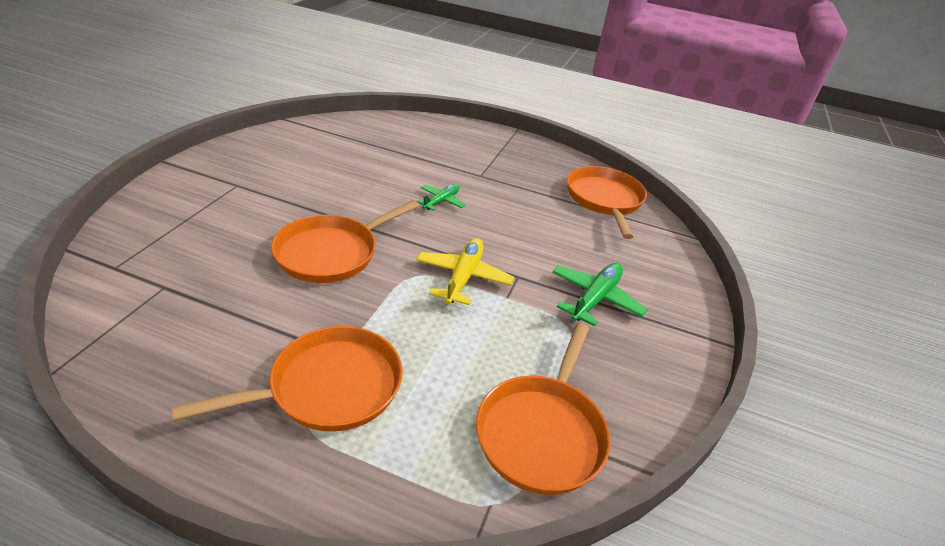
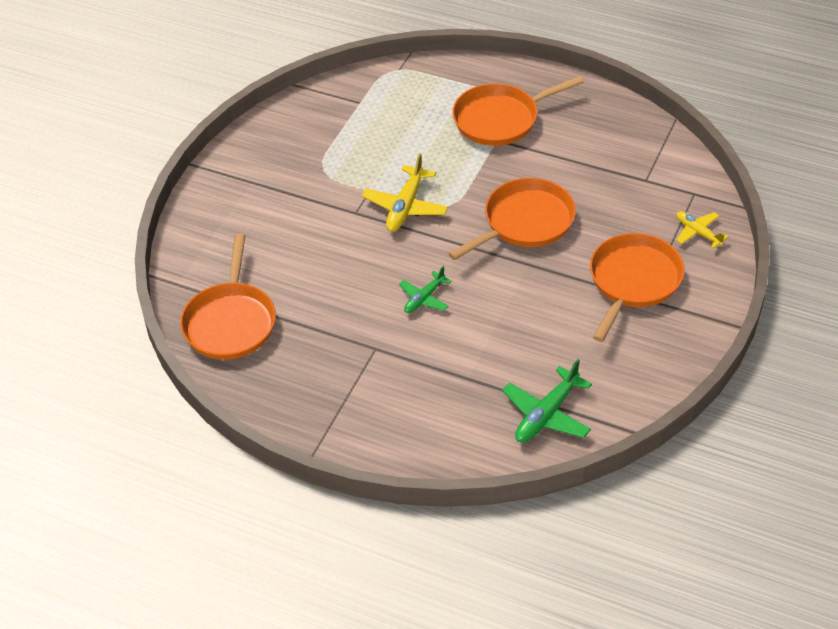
camera: 170 degrees left, 10 degrees up
(144, 229) = (698, 232): none -> yellow plane
(542, 432) = (361, 102): orange pan -> orange pan (633, 281)
(595, 299) = (291, 195): green plane -> green plane (546, 415)

